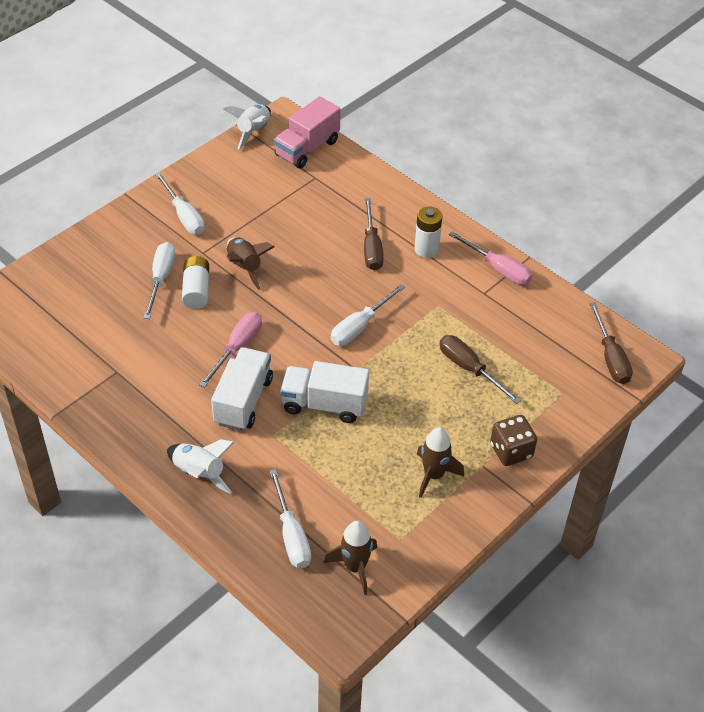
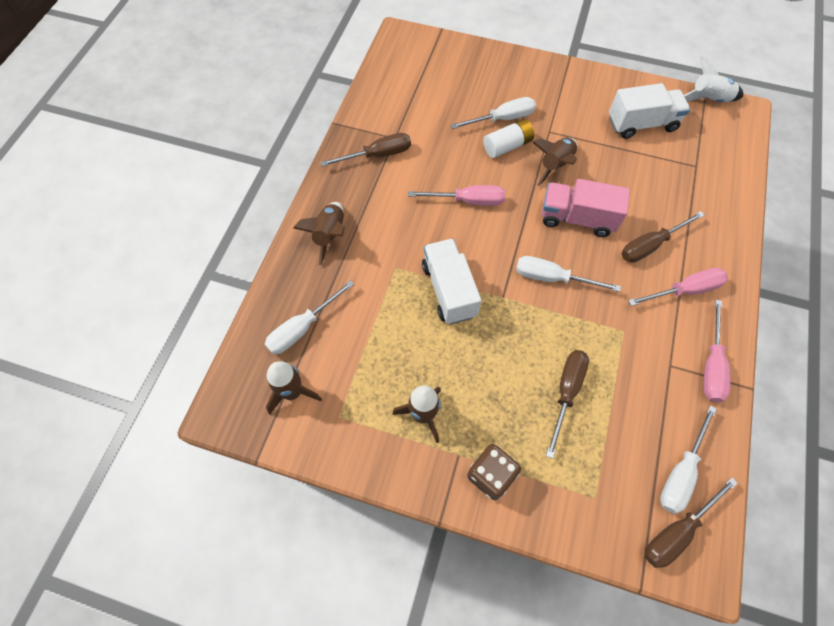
camera: 65 degrees right, 15 degrees up
(128, 394) = (378, 155): none -> brown screwdriver
(184, 216) = (577, 101): white screwdriver -> white screwdriver (681, 472)
(199, 473) = (330, 235): white rocket -> brown rocket
(243, 401) = (417, 230): white truck -> white truck (641, 124)
(307, 148) = (724, 144): pink truck -> pink truck (577, 218)
(426, 249) = (684, 290): white battery -> pink screwdriver

